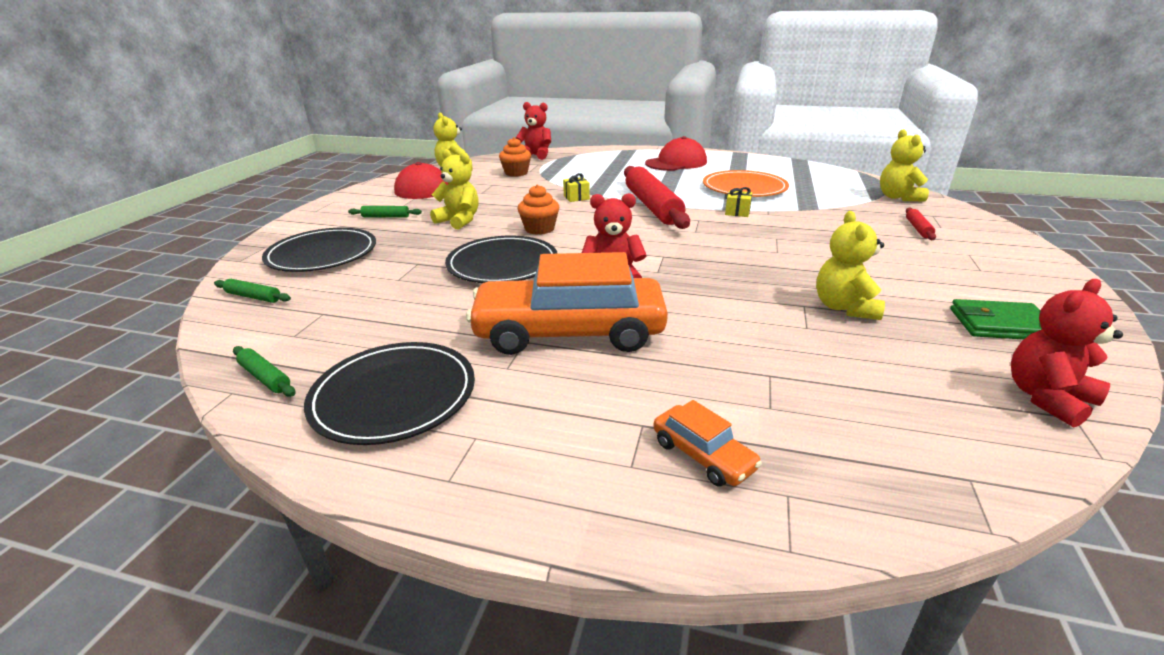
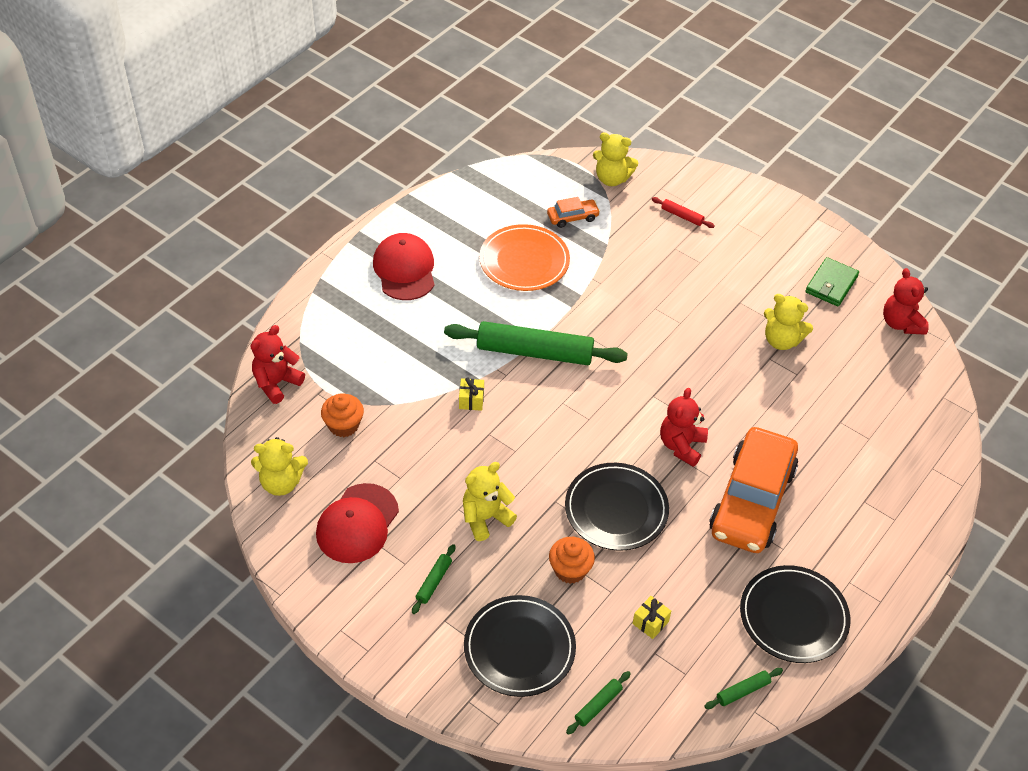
camera: 70 degrees left, 20 degrees up
(539, 229) = (546, 459): orange cupcake -> orange cupcake (570, 570)
(652, 206) = (534, 352): red rolling pin -> green rolling pin
(703, 455) = (897, 486): orange car -> orange car (572, 217)
(737, 212) = (585, 301): yellow gift -> yellow gift (650, 622)

